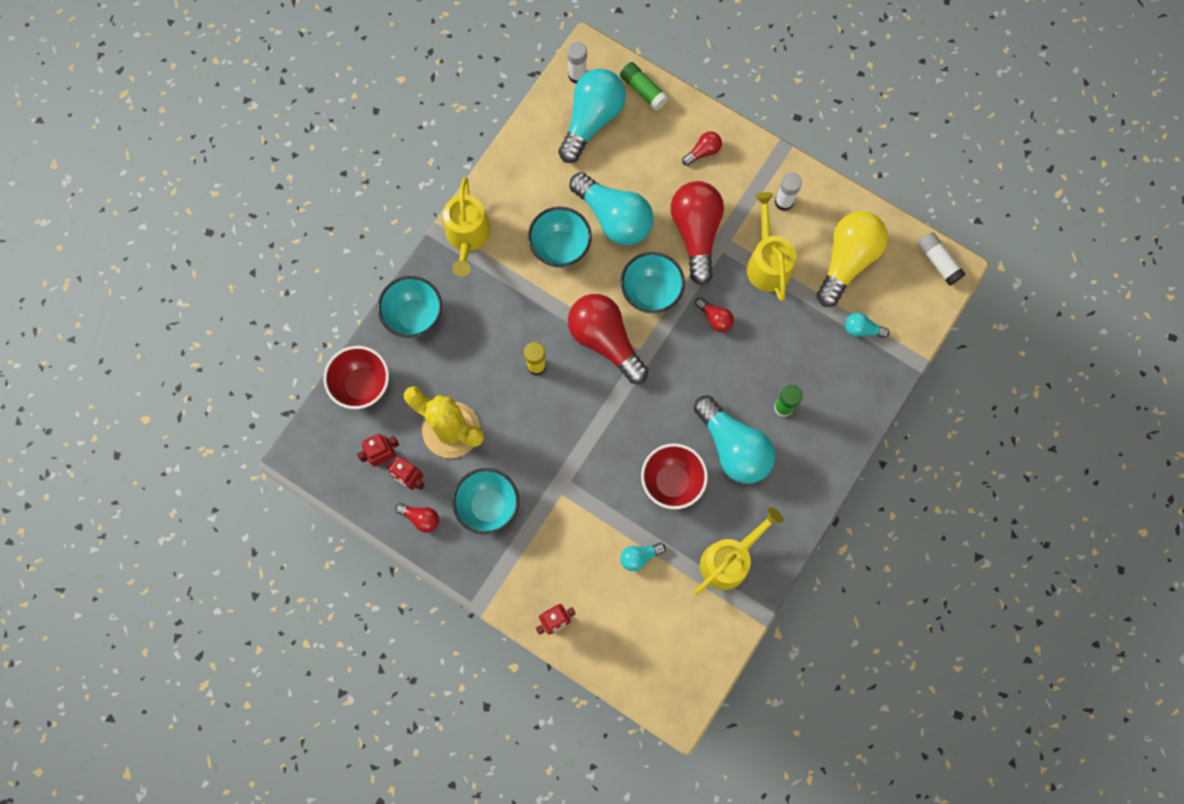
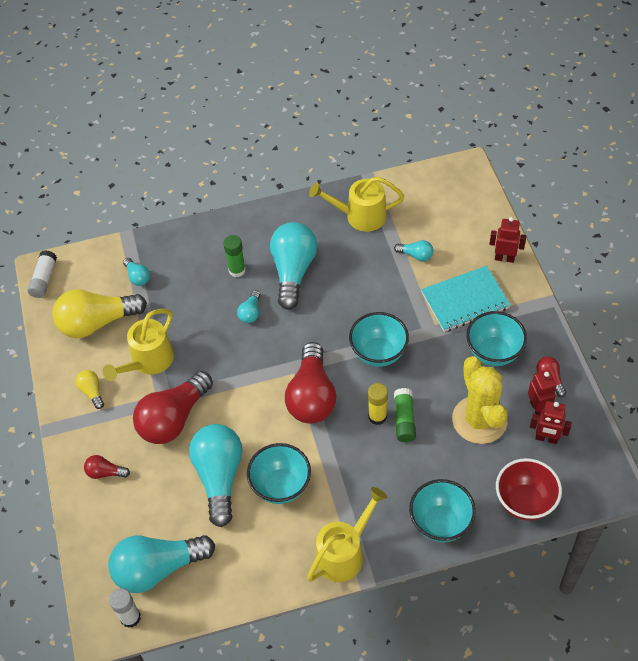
camera: 135 degrees left, 20 degrees down
(555, 542) = (465, 300): none -> turquoise notebook
(643, 90) = (95, 559): green glue stick -> green glue stick (404, 419)
(651, 292) = (247, 403): turquoise bowl -> turquoise bowl (378, 353)
(672, 482) = (353, 280): red bowl -> none
(715, 318) = (222, 354): red light bulb -> none
(729, 375) = (250, 313): none -> turquoise light bulb
(784, 202) = (92, 392): white glue stick -> yellow light bulb

